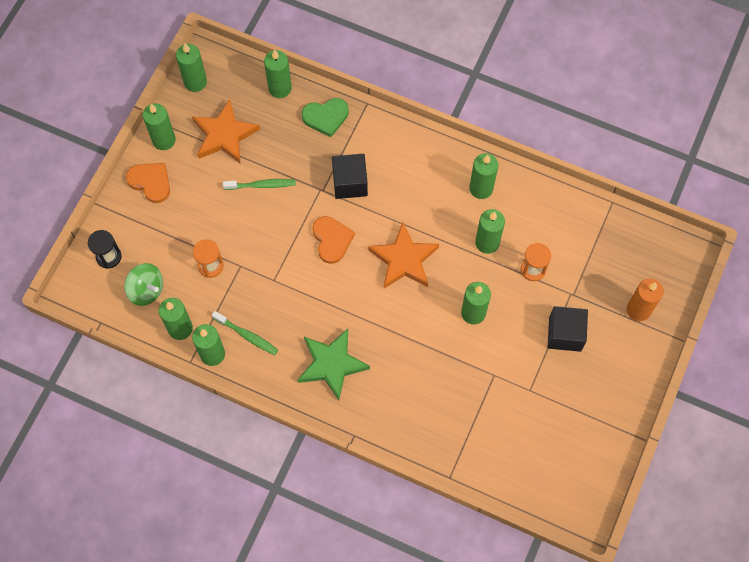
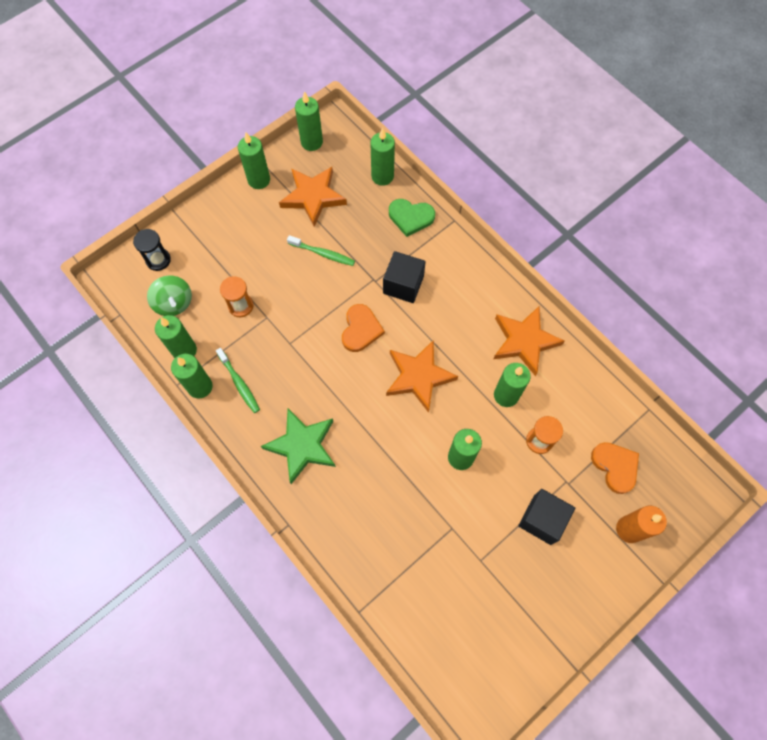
camera: 25 degrees right, 0 degrees up
(150, 182) = (228, 211): orange heart -> orange heart (615, 466)
(481, 188) = (524, 341): green candle -> orange star

